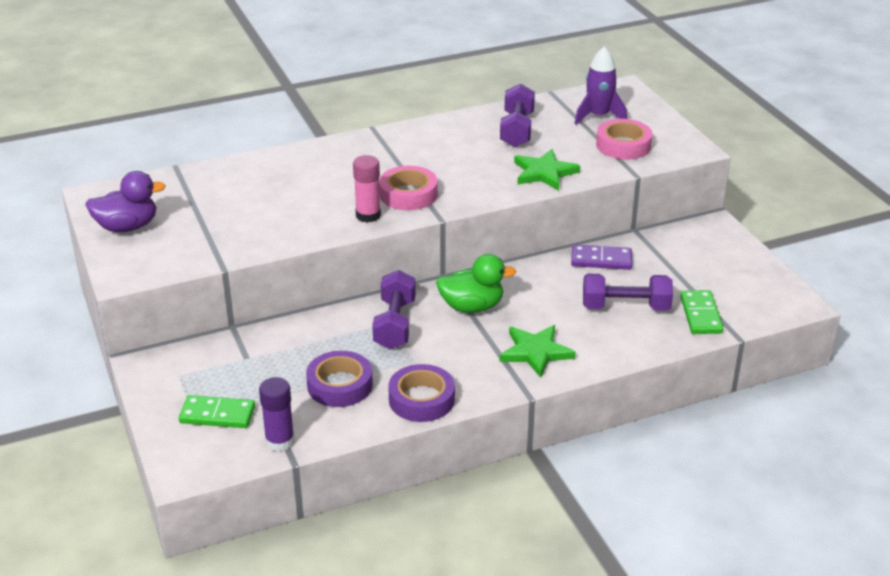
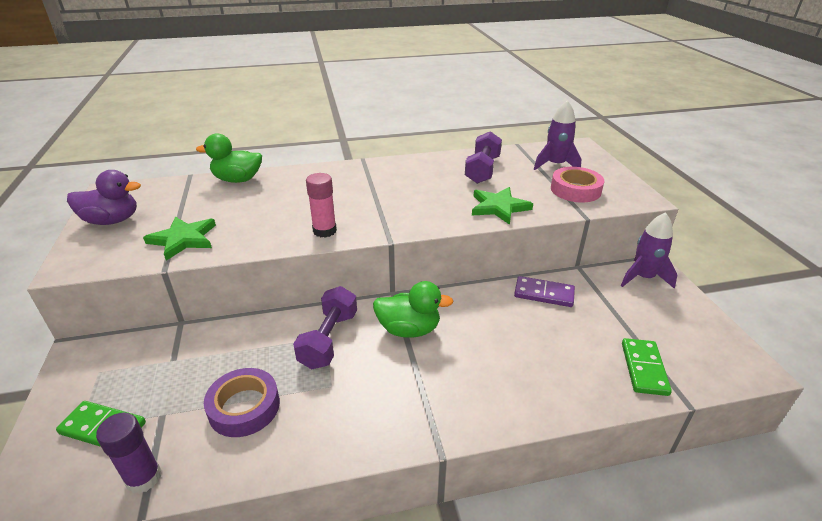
camera: 10 degrees right, 0 degrees up
(237, 167) = (238, 180): none -> green duck
(408, 194) = (369, 215): pink tape -> none
(421, 399) = (321, 440): purple tape -> none
(535, 352) = (460, 393): green star -> green star (183, 239)
(625, 307) = (563, 349): purple dumbbell -> none
(702, 233) = (643, 277): none -> purple rocket

